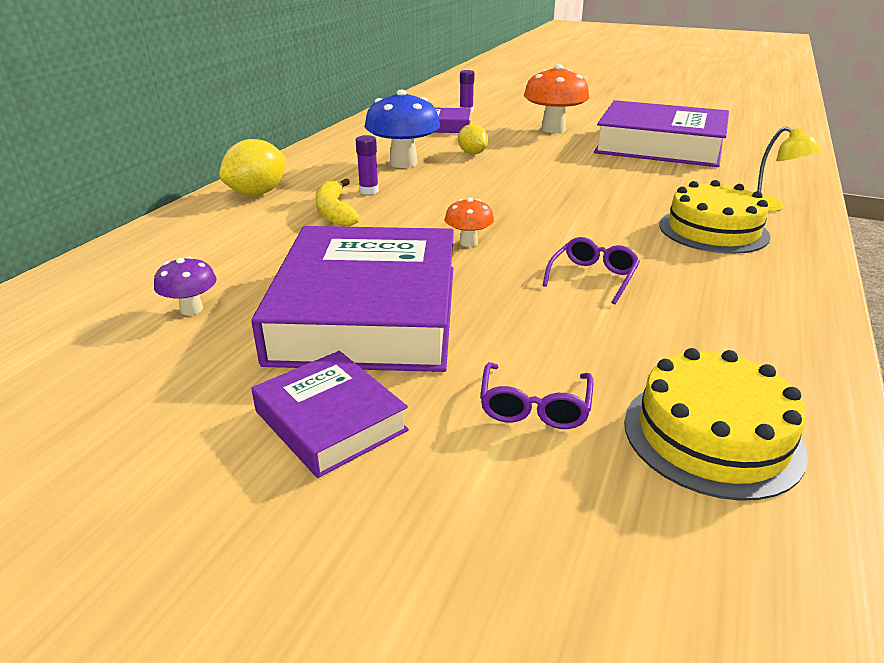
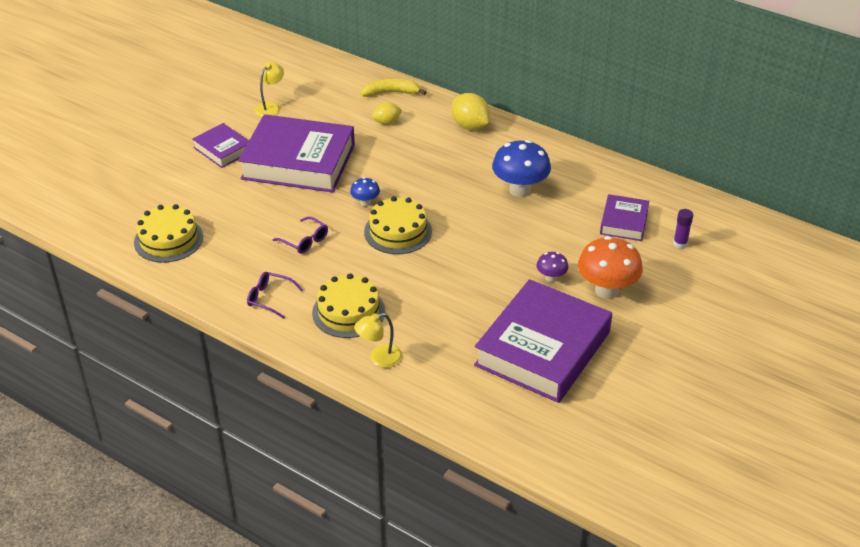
camera: 100 degrees right, 10 degrees up
(146, 378) = (270, 107): none -> yellow lamp
(191, 309) = (322, 113): purple mushroom -> purple mushroom (551, 278)
(330, 421) = (223, 149): purple book -> purple book turned 75 degrees clockwise
(334, 212) = (428, 155): yellow banana -> yellow banana (391, 93)
(369, 191) = (463, 170): purple glue stick -> none
(468, 242) = (365, 203): orange mushroom -> blue mushroom
(472, 153) = (539, 228): yellow lemon -> yellow lemon (387, 122)
(524, 216) = (398, 231): none -> yellow cake
(534, 407) = (207, 199): purple glasses -> purple glasses (269, 298)

